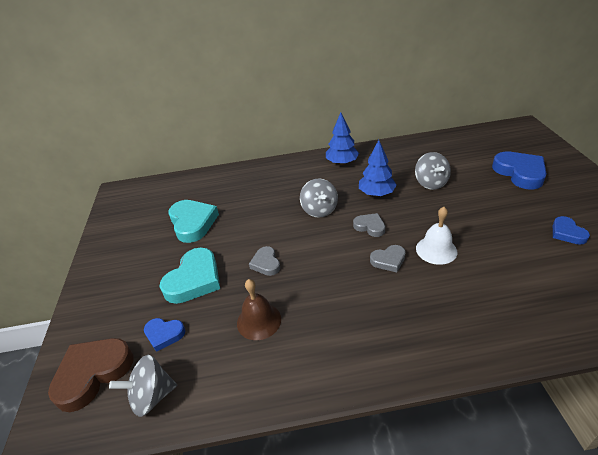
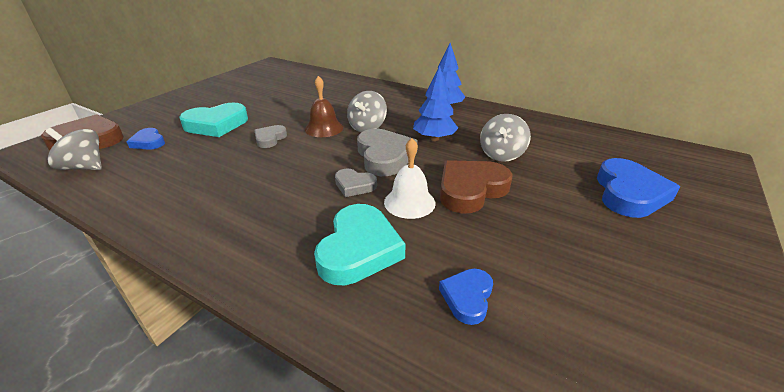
camera: 35 degrees right, 5 degrees down
(193, 223) = (275, 96): turquoise heart -> turquoise heart (359, 249)
(259, 321) = (202, 167): brown bell -> brown bell (324, 128)
(370, 227) = (384, 156): grey heart -> grey heart, size x1.81
(452, 219) = (470, 190): none -> brown heart
(567, 233) = (592, 274): blue heart -> blue heart (467, 297)

